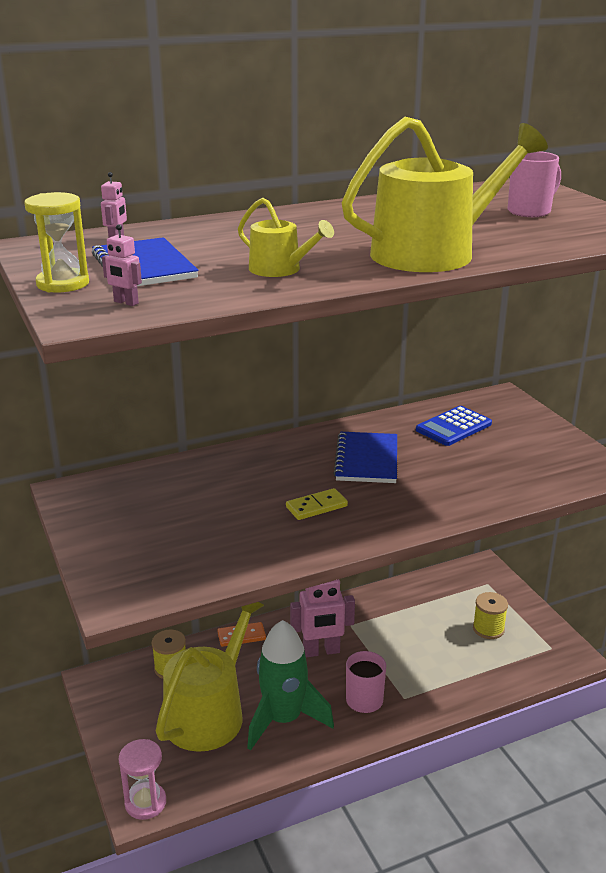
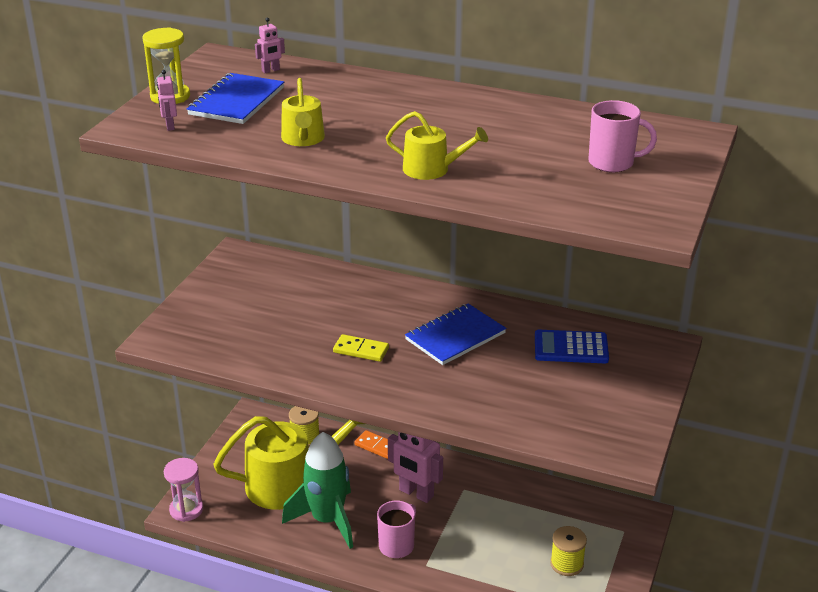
camera: 45 degrees right, 5 degrees up
(433, 253) = (432, 169): yellow watering can -> yellow watering can, size x0.49

